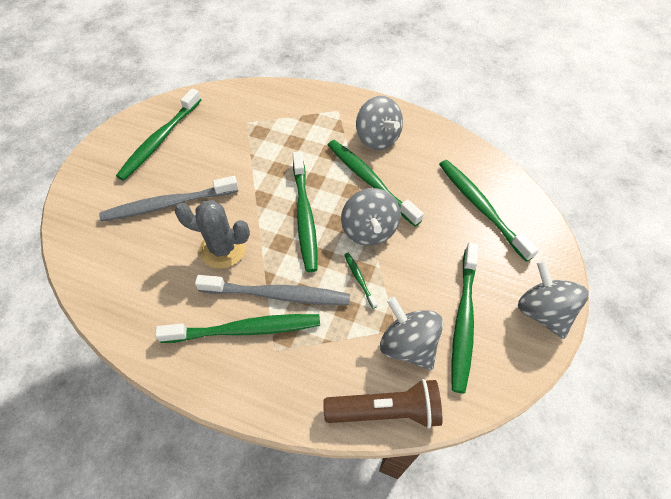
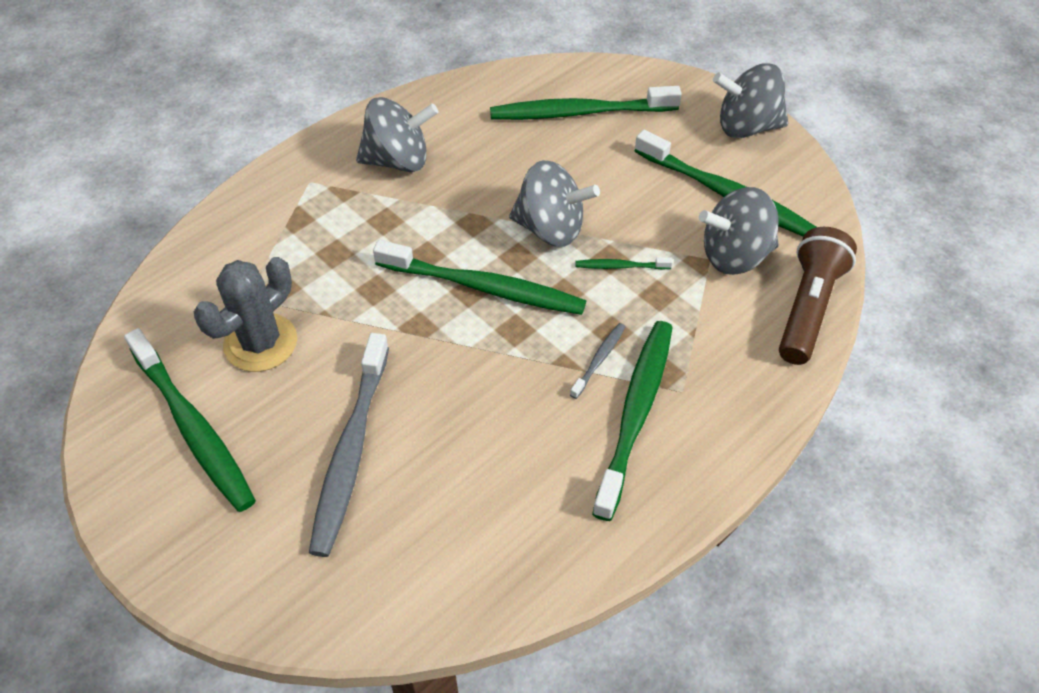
camera: 65 degrees left, 5 degrees down
(223, 249) = (484, 401): grey cactus -> grey cactus (260, 343)
(278, 294) = (599, 360): grey toothbrush -> grey toothbrush, size x0.45
(370, 181) = (468, 197): green toothbrush -> none

